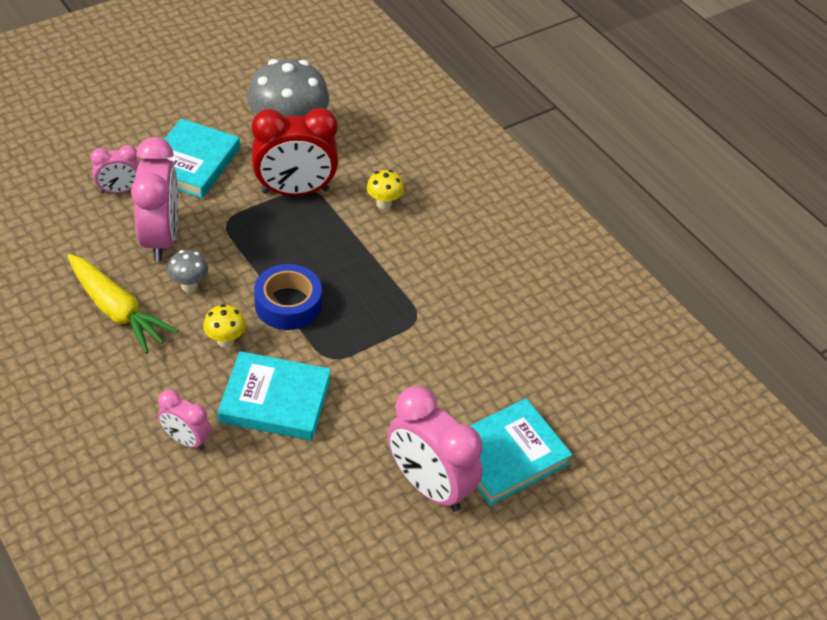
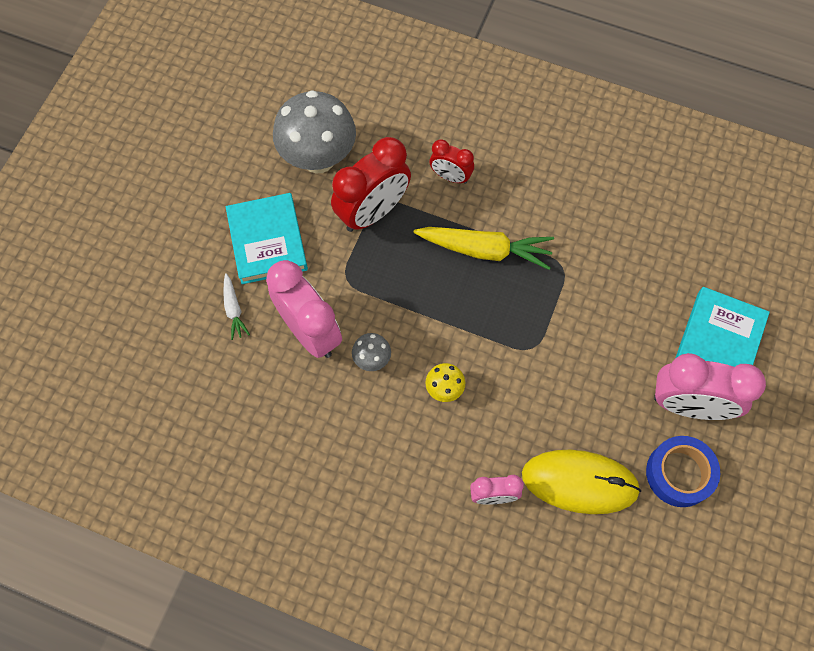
camera: 30 degrees left, 20 degrees up
(117, 310) = (339, 423): yellow carrot -> yellow carrot (484, 250)
(119, 190) = (234, 309): pink clock -> white carrot
(270, 479) = (579, 482): none -> yellow mouse
(275, 400) = (526, 414): turquoise book -> none
(288, 304) = (460, 322): blue tape -> blue tape (679, 473)
(384, 203) = (450, 176): yellow mushroom -> red clock

